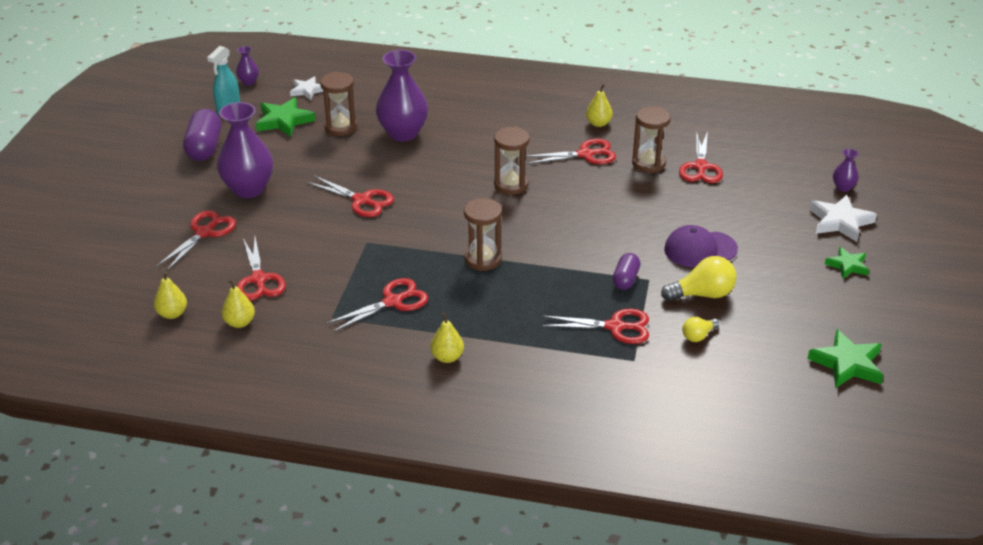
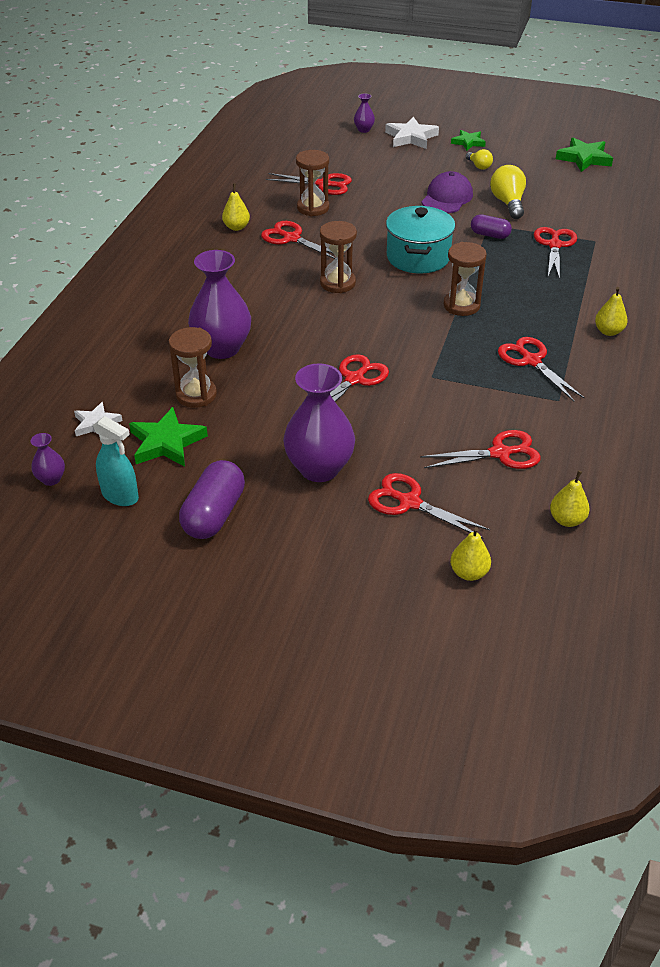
camera: 85 degrees left, 5 degrees up
(204, 147) = (214, 514): purple capsule -> purple capsule turned 75 degrees counterclockwise
(239, 322) = (576, 465): yellow pear -> yellow pear (469, 573)
(568, 231) = (418, 257): none -> turquoise pot
(586, 154) = (291, 238): red scissors -> red scissors turned 45 degrees counterclockwise
(698, 336) = (561, 210): yellow light bulb -> yellow light bulb (479, 166)
(700, 249) = (447, 198): purple cap -> purple cap turned 150 degrees counterclockwise

